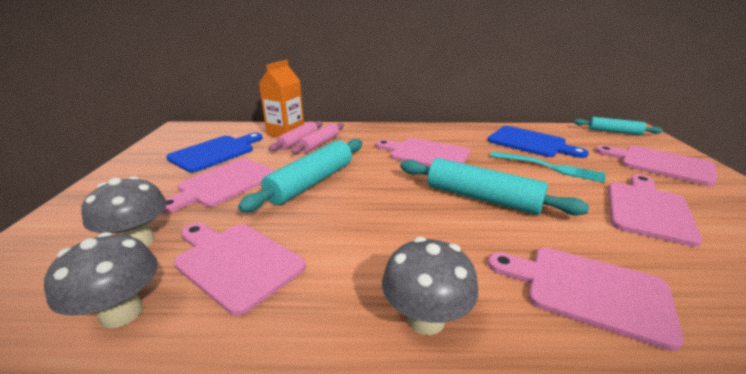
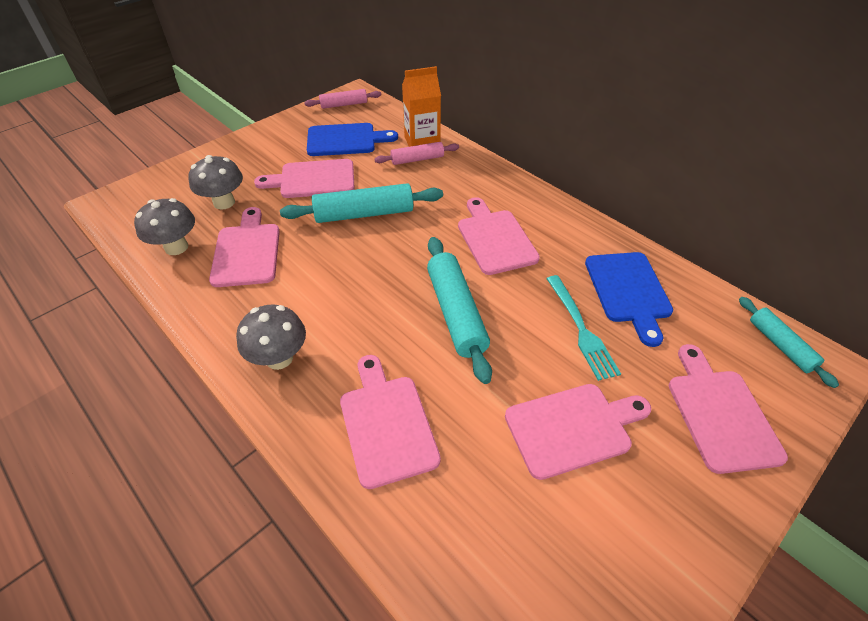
camera: 45 degrees right, 20 degrees up
(320, 143) = (429, 172): pink rolling pin -> pink rolling pin (344, 105)

